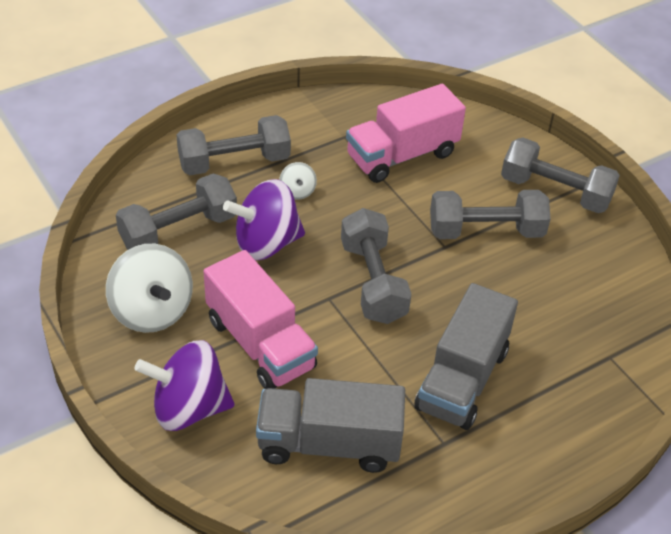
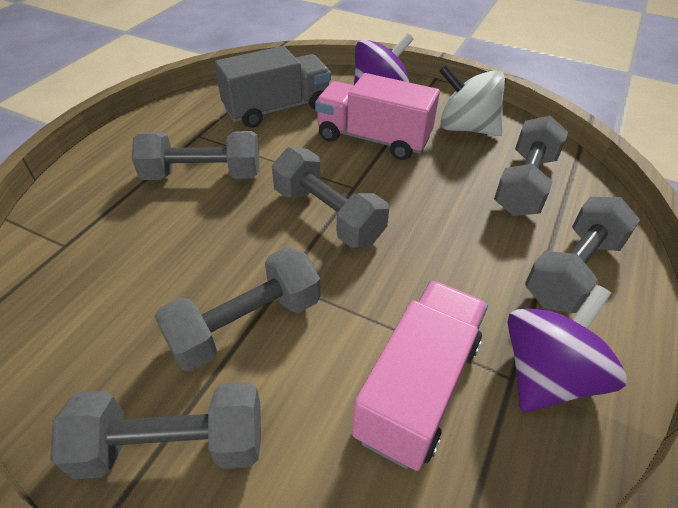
camera: 150 degrees right, 0 degrees up
(266, 243) = (448, 206): purple spinning top -> purple spinning top (546, 375)
(297, 191) = (478, 269): white spinning top -> none
(462, 379) = (203, 175): grey truck -> grey dumbbell

